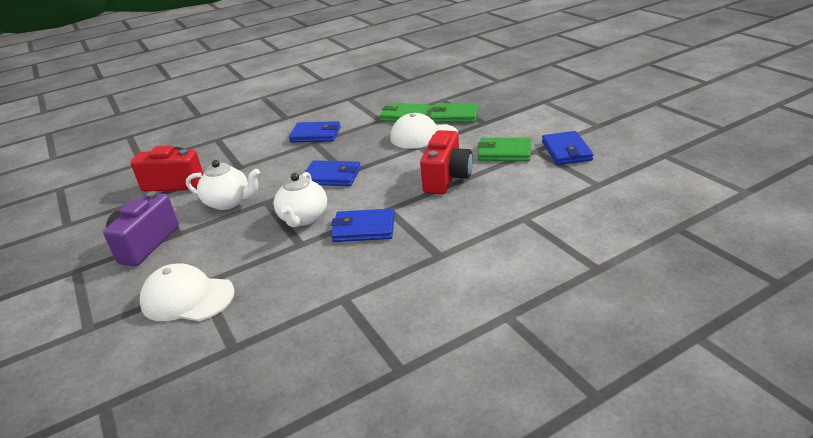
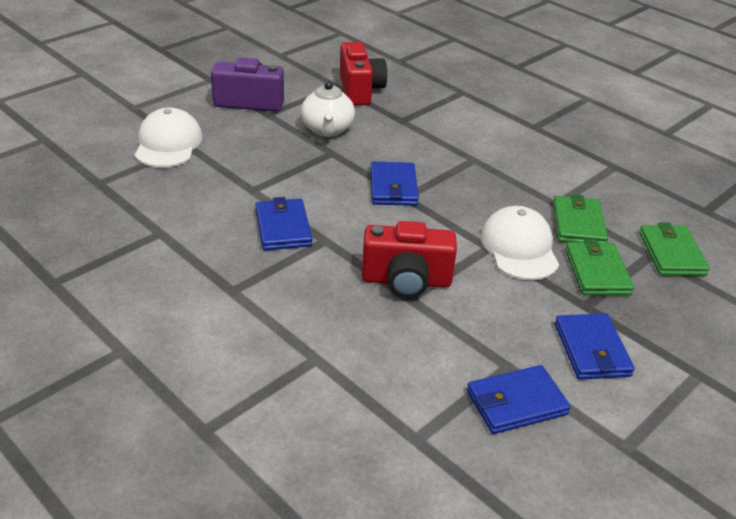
camera: 70 degrees right, 5 degrees up
(303, 218) = (300, 183): white teapot -> none
(315, 135) = (495, 157): blue wallet -> blue wallet (591, 350)
(504, 152) = (492, 332): green wallet -> green wallet (671, 254)

